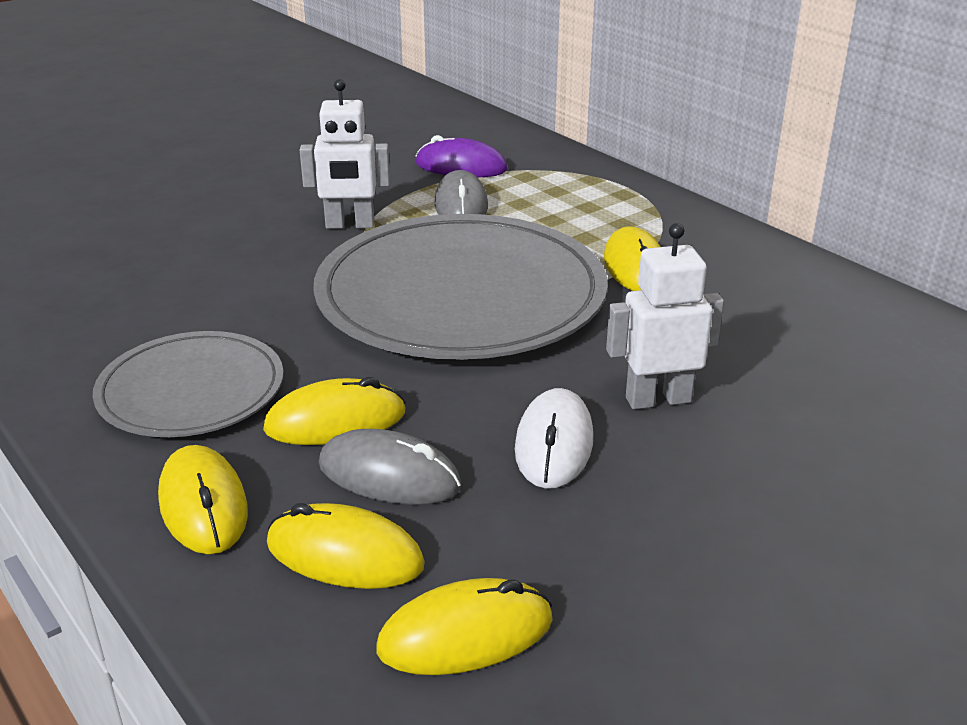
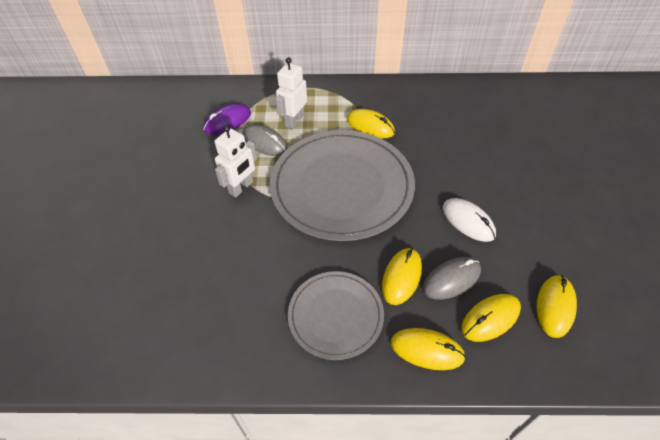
camera: 50 degrees left, 20 degrees up
(657, 399) = (463, 178): white robot -> white robot (294, 121)

